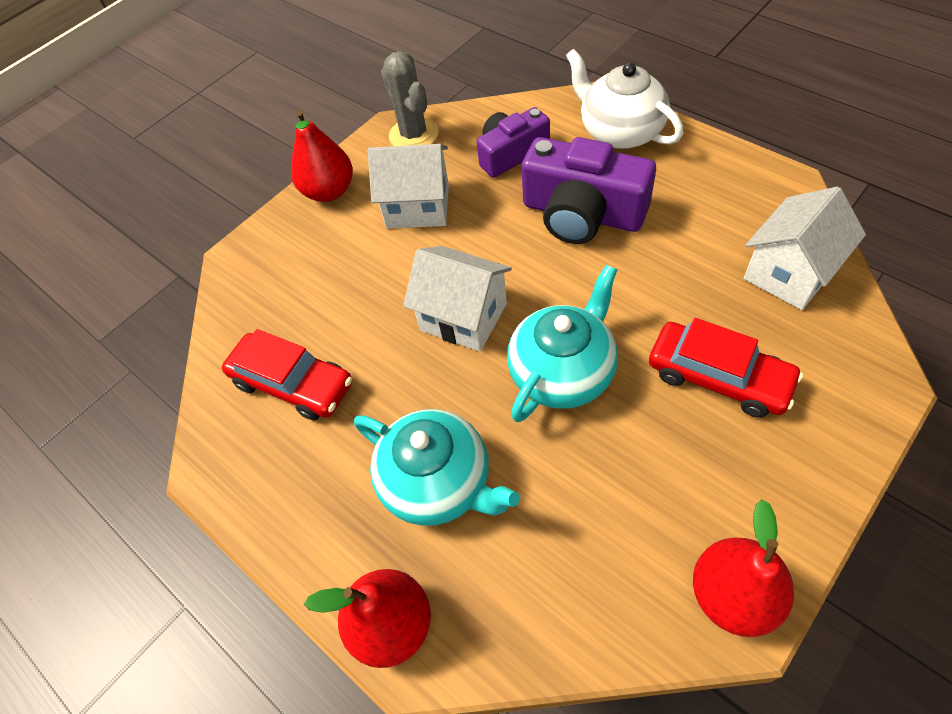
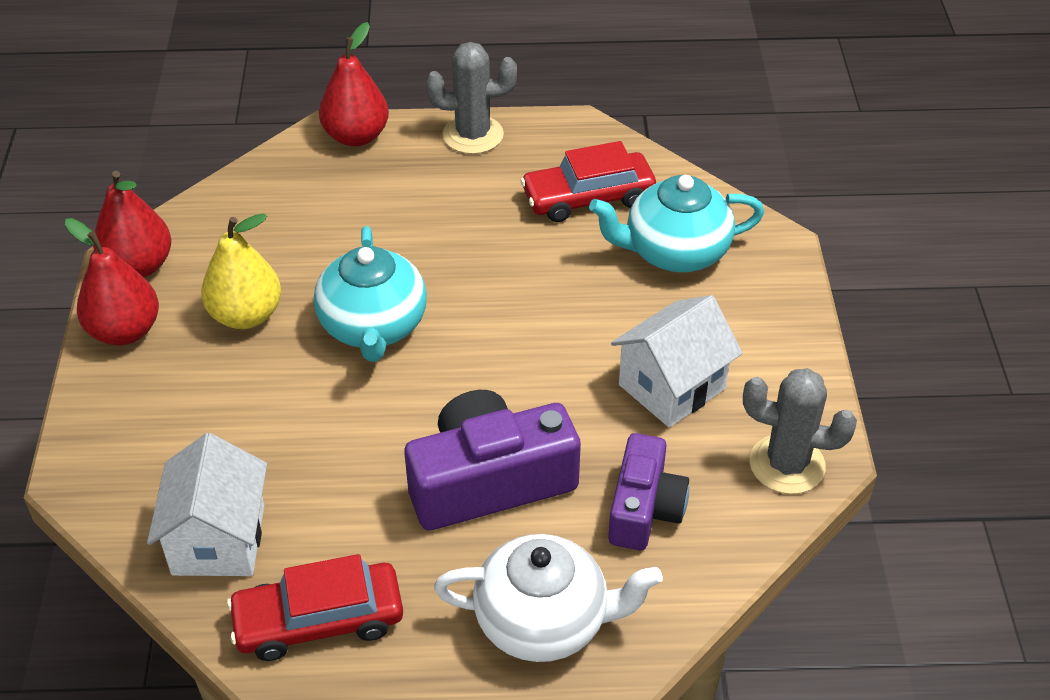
camera: 130 degrees right, 10 degrees down
(294, 531) = (473, 135): none -> grey cactus
(329, 191) = (785, 348): red pear -> red pear (125, 331)
(438, 482) = (401, 209): turquoise teapot -> turquoise teapot (674, 252)
(463, 317) = (505, 318): white house -> none
(659, 454) = (246, 315): none -> yellow pear
(718, 377) = (233, 398): red car -> red car (319, 620)

